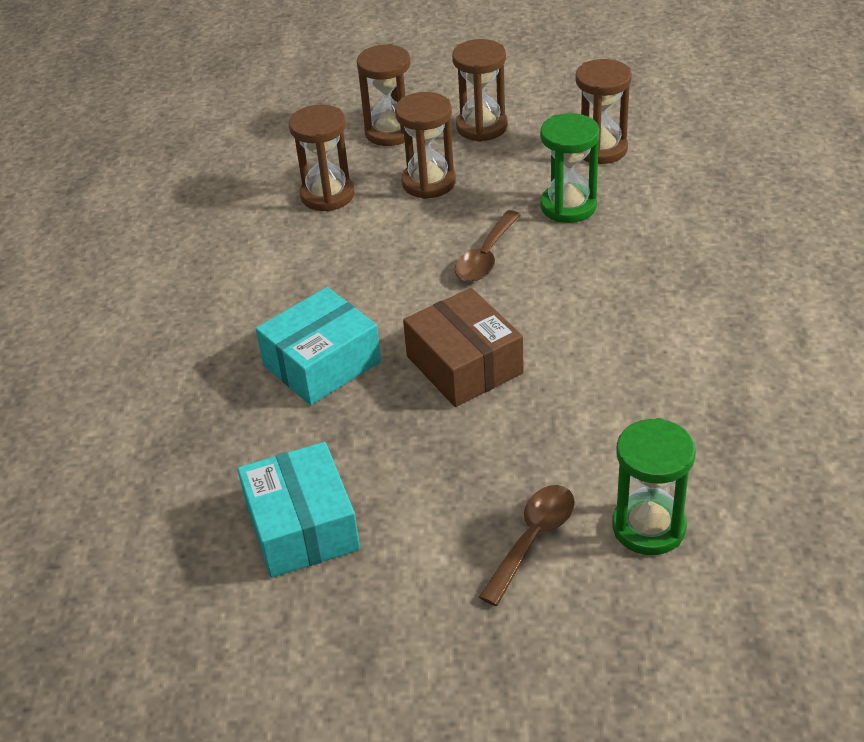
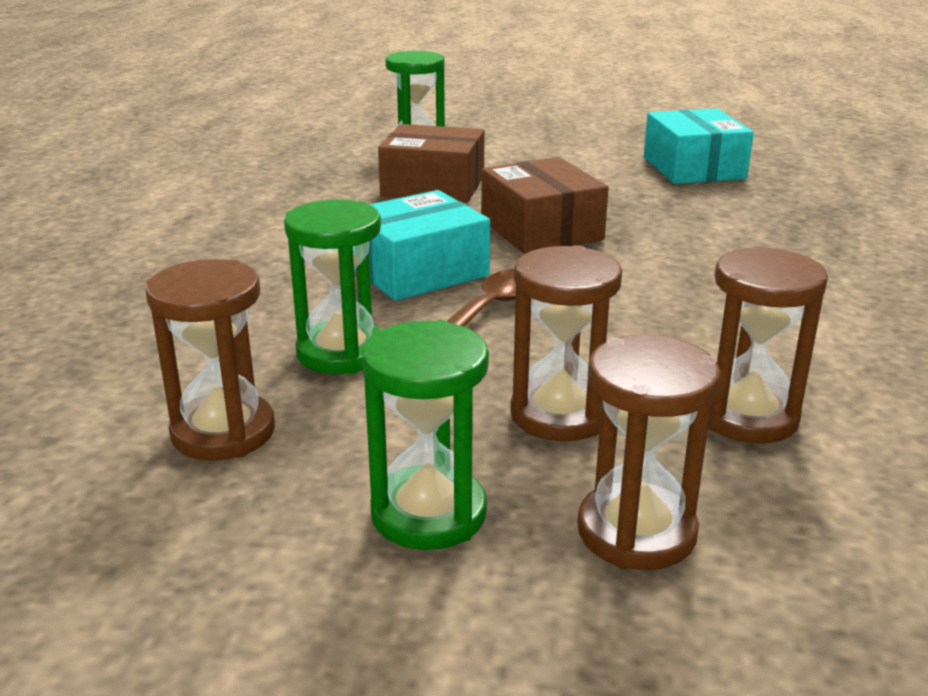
camera: 175 degrees left, 15 degrees down
(322, 363) = (701, 243): turquoise box -> turquoise box (418, 271)
(481, 127) = (428, 513): brown hourglass -> green hourglass
(532, 540) = (507, 152): brown spoon -> none
(593, 434) = (433, 186): none -> brown box

